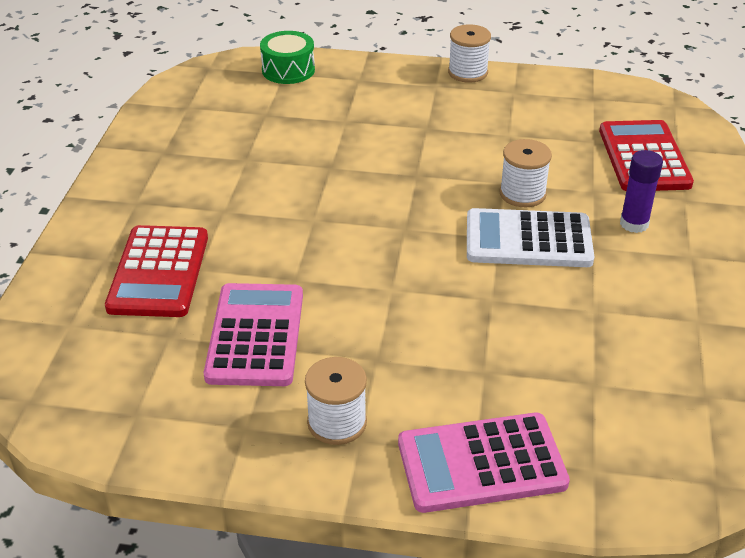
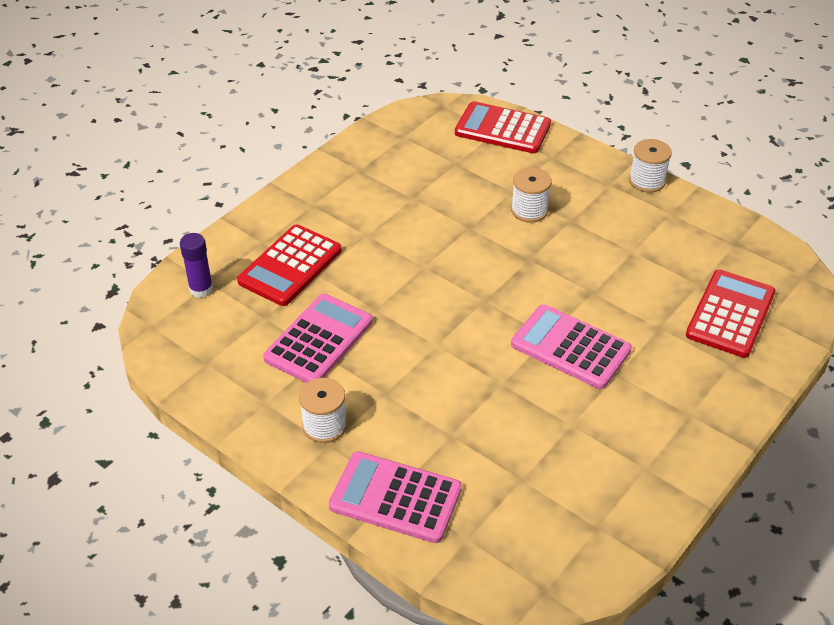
camera: 30 degrees right, 5 degrees up
(288, 70) = (502, 129): green drum -> red calculator
(522, 194) = (599, 307): white spool -> white spool (529, 210)
(528, 240) = (570, 347): white calculator -> pink calculator
(634, 224) = (668, 368): purple glue stick -> purple glue stick (201, 289)

